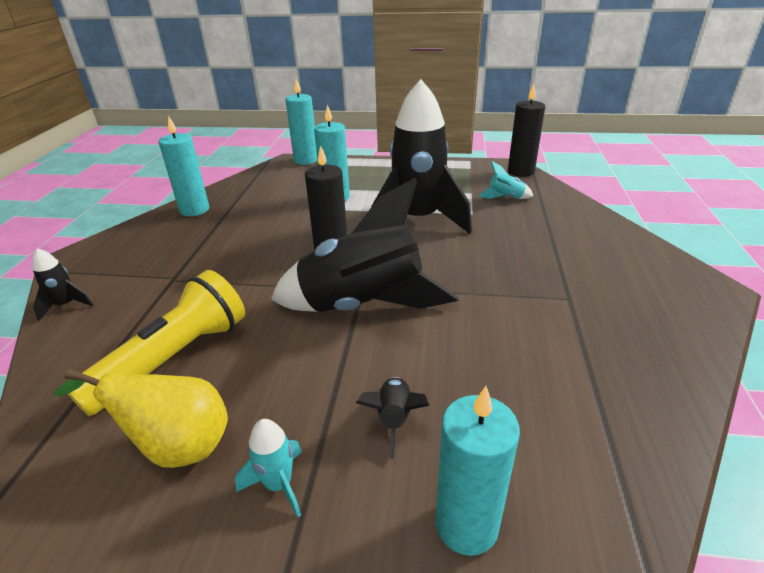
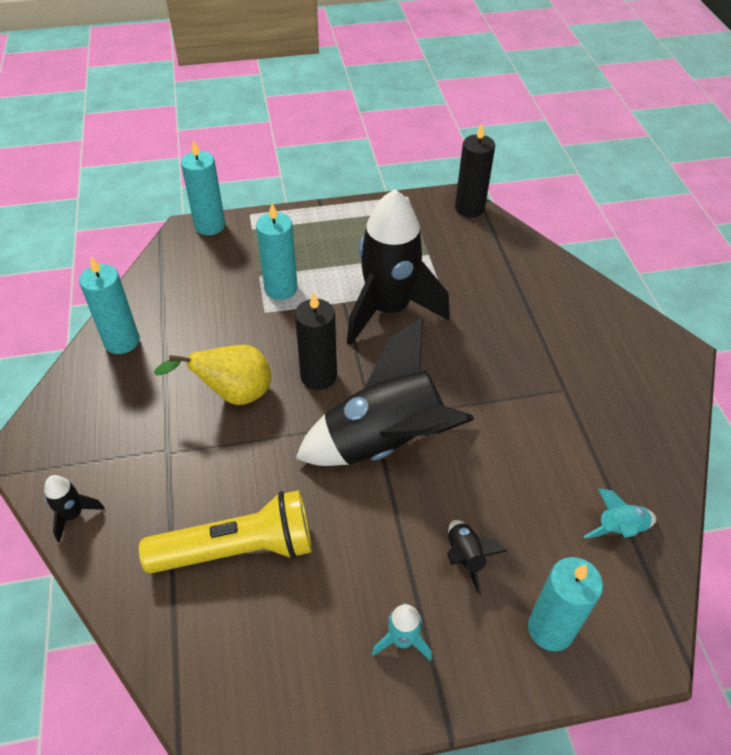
camera: 20 degrees left, 15 degrees up
(174, 359) = (237, 549): yellow flashlight -> yellow flashlight turned 60 degrees clockwise
(176, 446) = (299, 633): yellow pear -> yellow pear (233, 394)
(505, 198) = (467, 257): turquoise rocket -> turquoise rocket (619, 529)

